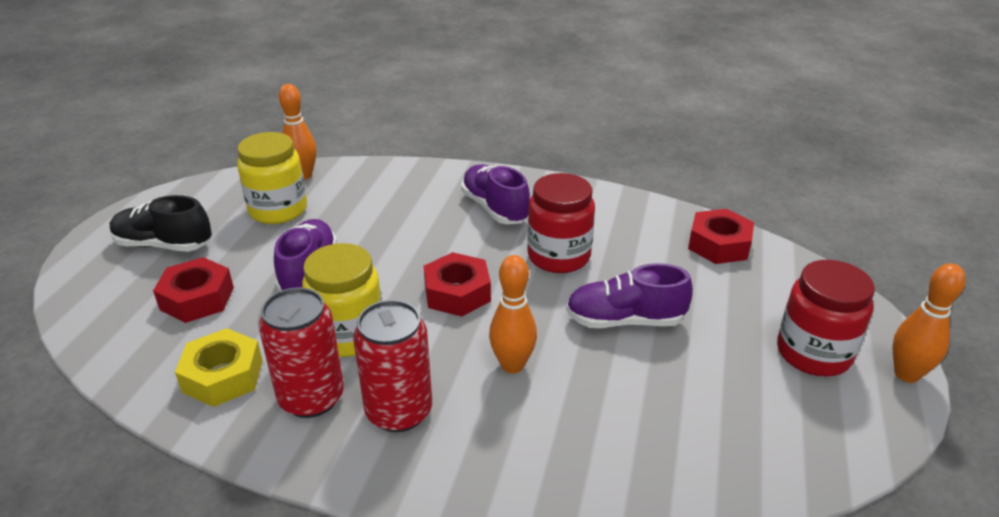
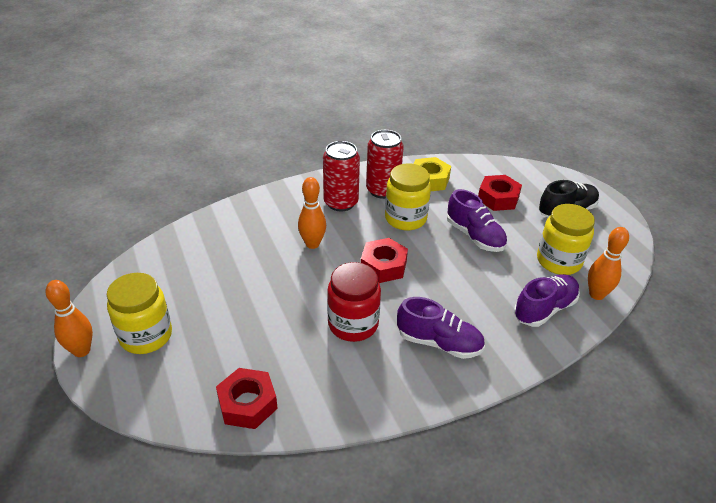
camera: 140 degrees right, 5 degrees up
(624, 320) = (274, 299): purple shoe -> purple shoe (544, 309)
(813, 353) = (146, 336): red jar -> yellow jar

